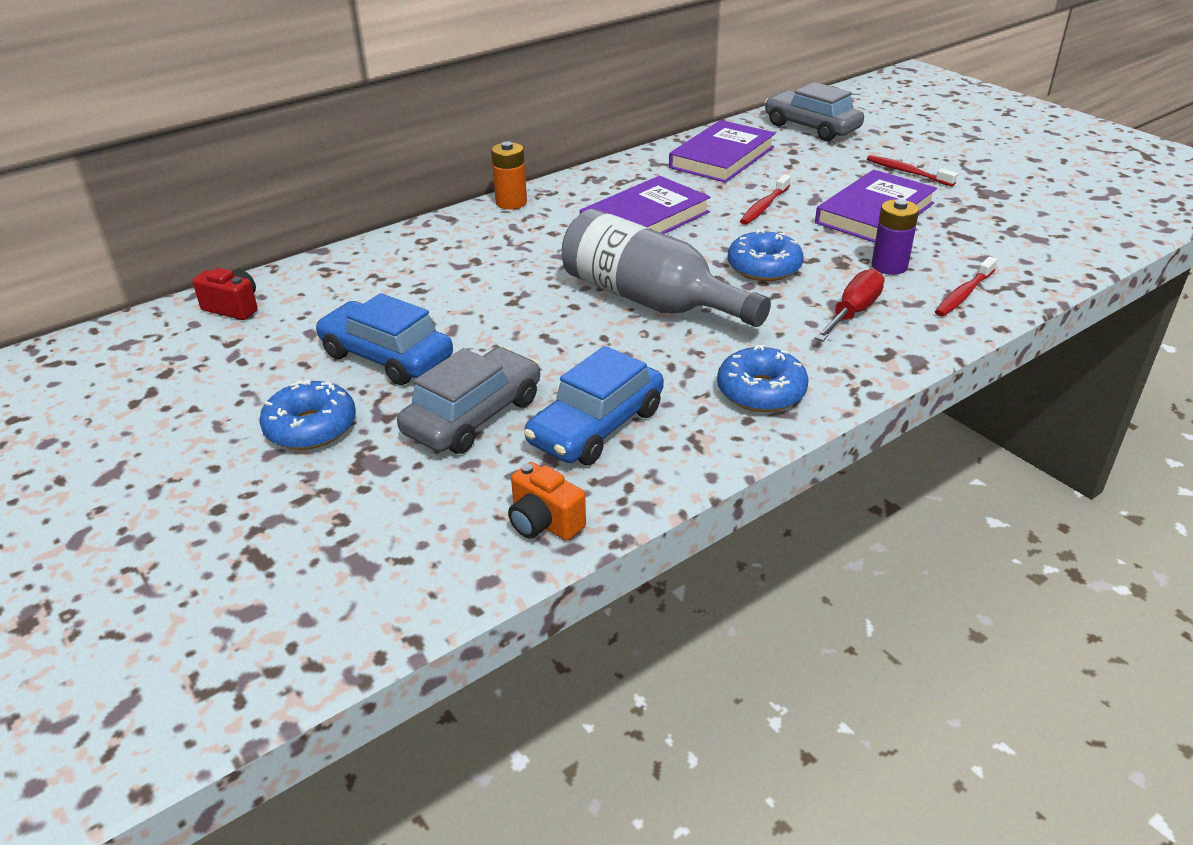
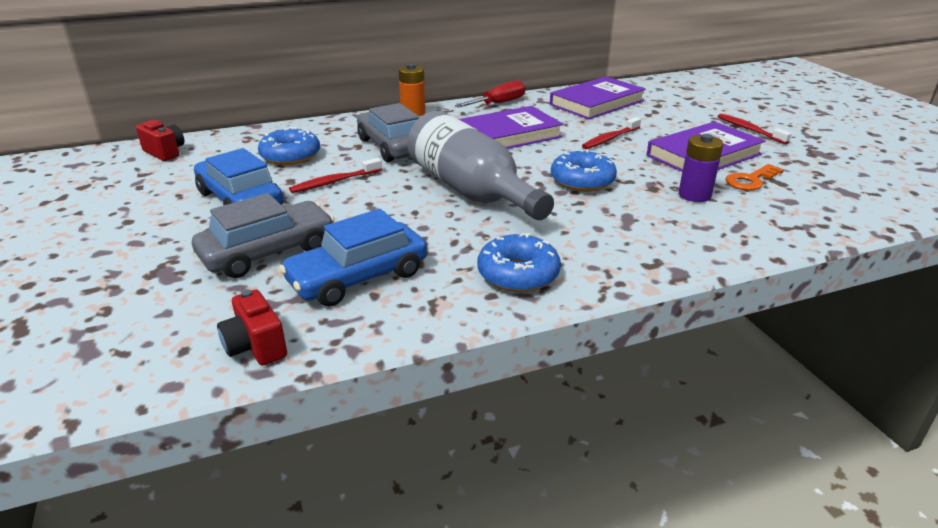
camera: 15 degrees right, 5 degrees down
(311, 427) = (144, 239): blue donut -> blue donut (290, 156)
(544, 523) = (256, 347): orange camera -> red camera
(811, 127) = (683, 91): grey car -> grey car (392, 147)
(853, 312) = (641, 225): red screwdriver -> red screwdriver (499, 104)
(936, 238) = (750, 180): none -> orange key
(963, 294) = (753, 226): red toothbrush -> red toothbrush (334, 182)

